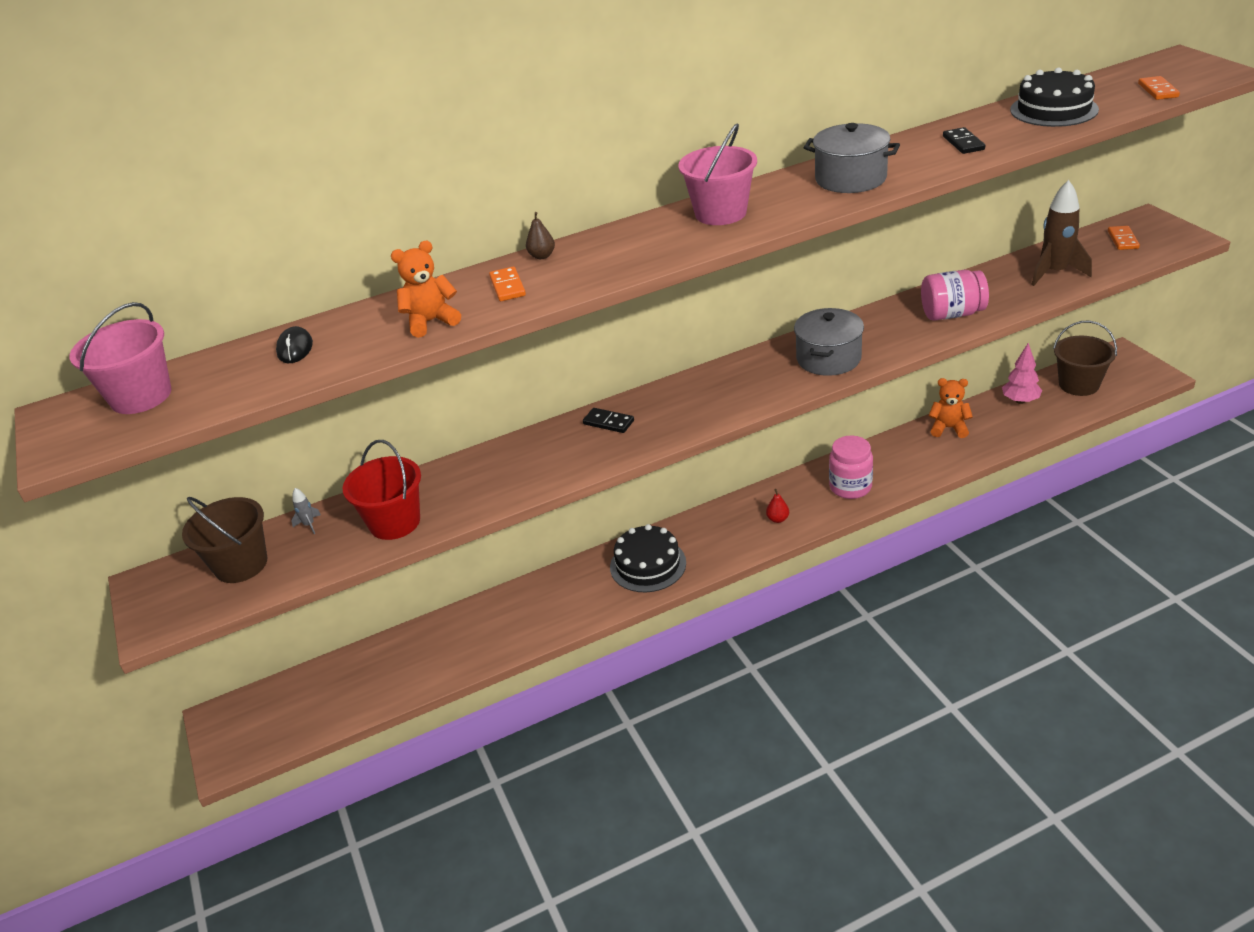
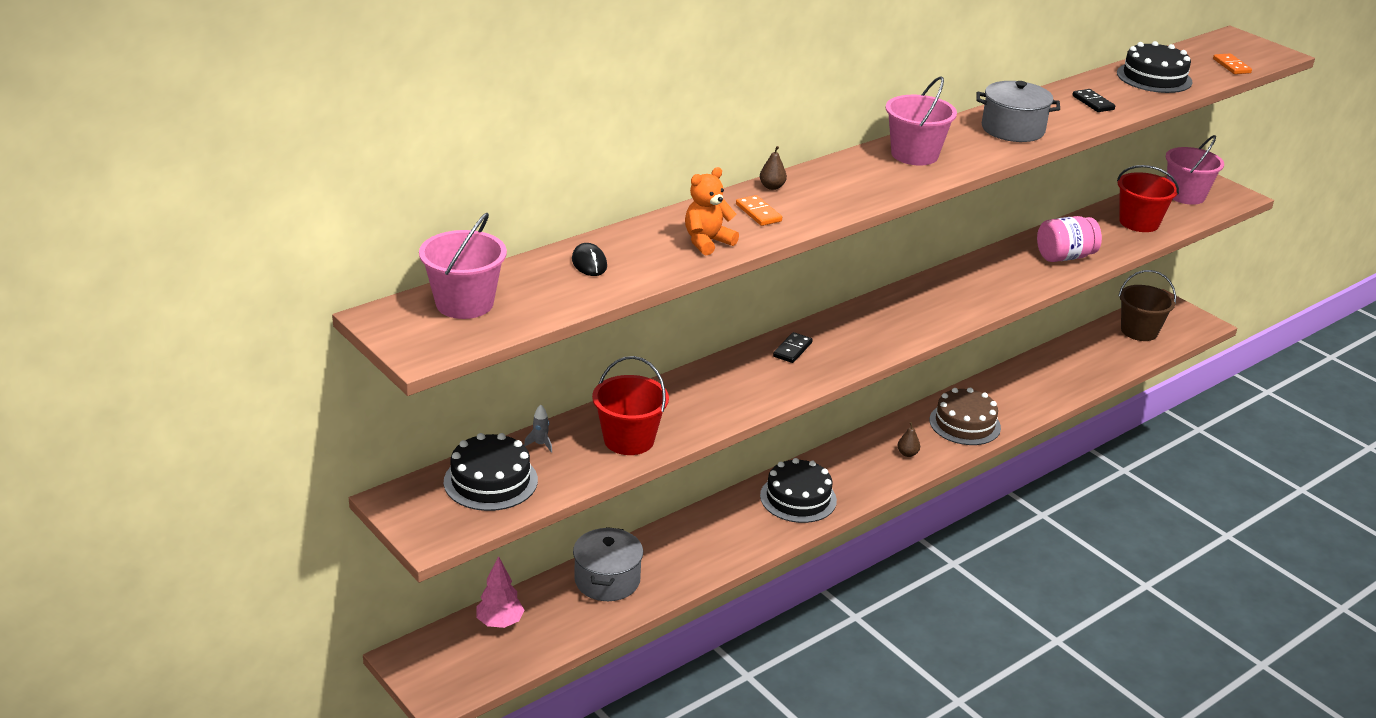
camera: 20 degrees left, 5 degrees down
(241, 564) = (490, 481): brown bucket -> black cake
(608, 422) = (792, 349): black domino -> black domino turned 75 degrees counterclockwise
(778, 519) = (907, 454): red pear -> brown pear
(828, 358) = (971, 294): grey pot -> grey pot (607, 580)
(850, 487) = (964, 424): pink jar -> brown cake
(949, 428) = (1036, 370): orange teddy bear -> none
(1020, 401) = (1092, 345): pink tree -> pink tree (500, 622)
(1055, 272) = (1139, 222): brown rocket -> red bucket
(1123, 240) = (1185, 195): orange domino -> pink bucket

